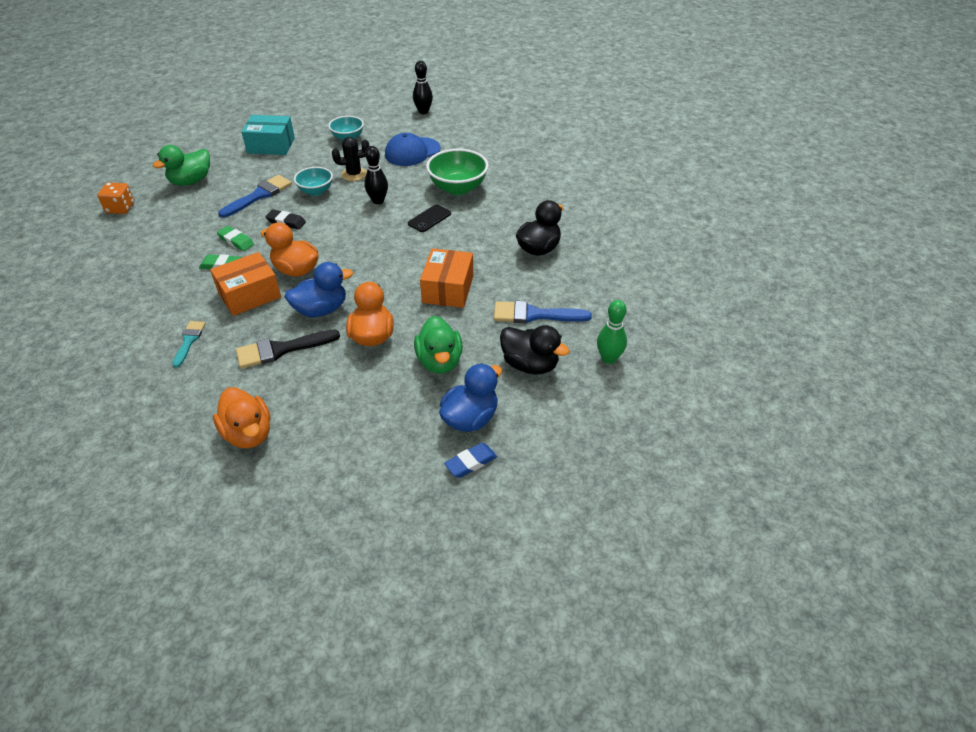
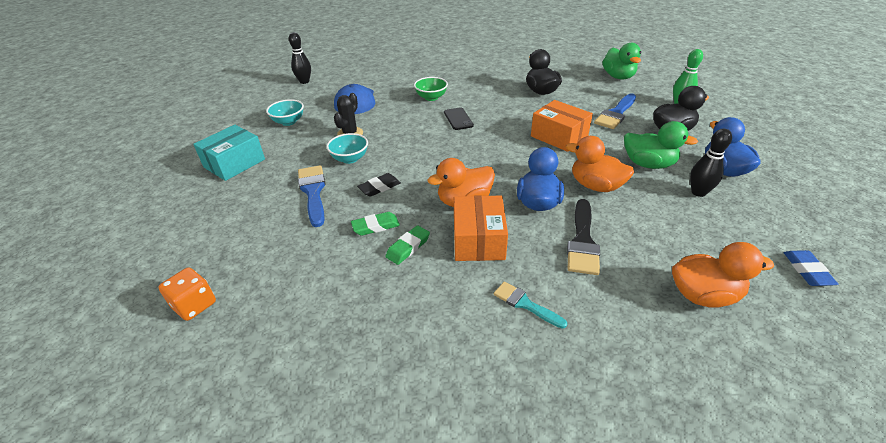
camera: 55 degrees left, 5 degrees down
(191, 181) = (220, 231): green duck -> green duck (618, 77)
(378, 201) = (405, 133): black bowling pin -> black bowling pin (698, 192)
(458, 188) = (431, 97): green bowl -> green bowl, size x0.62
(471, 462) = (774, 183): blue eraser -> blue eraser (807, 271)

